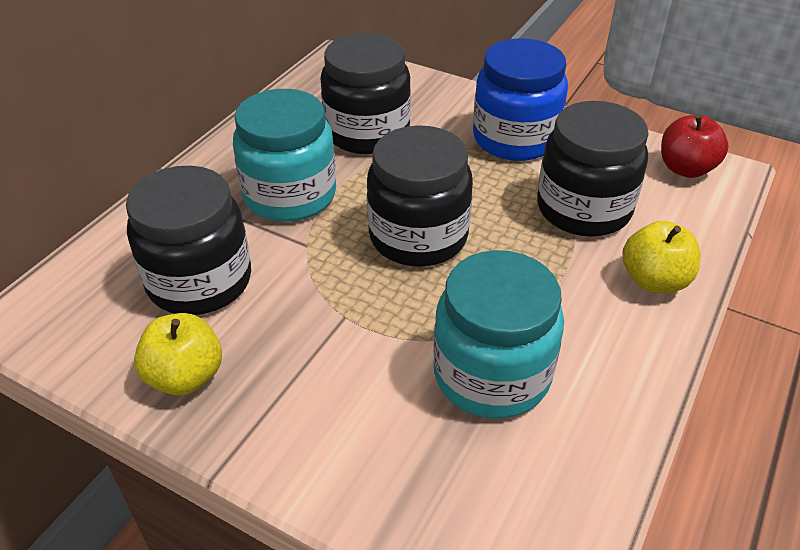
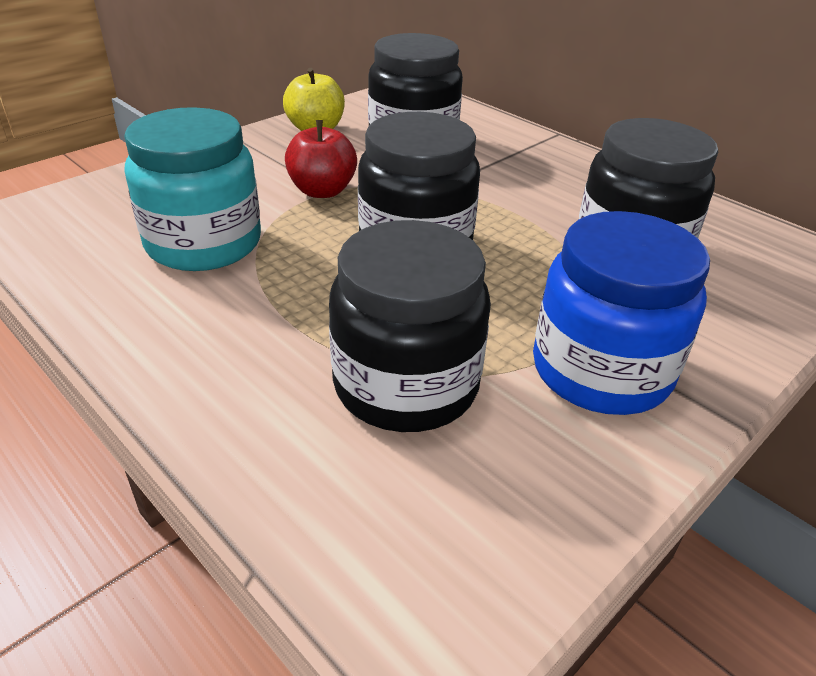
camera: 105 degrees right, 5 degrees down
(290, 195) = (515, 189): turquoise jar -> none
(654, 280) = (232, 398): yellow apple -> none
(685, 168) = (464, 569): red apple -> red apple (322, 191)

